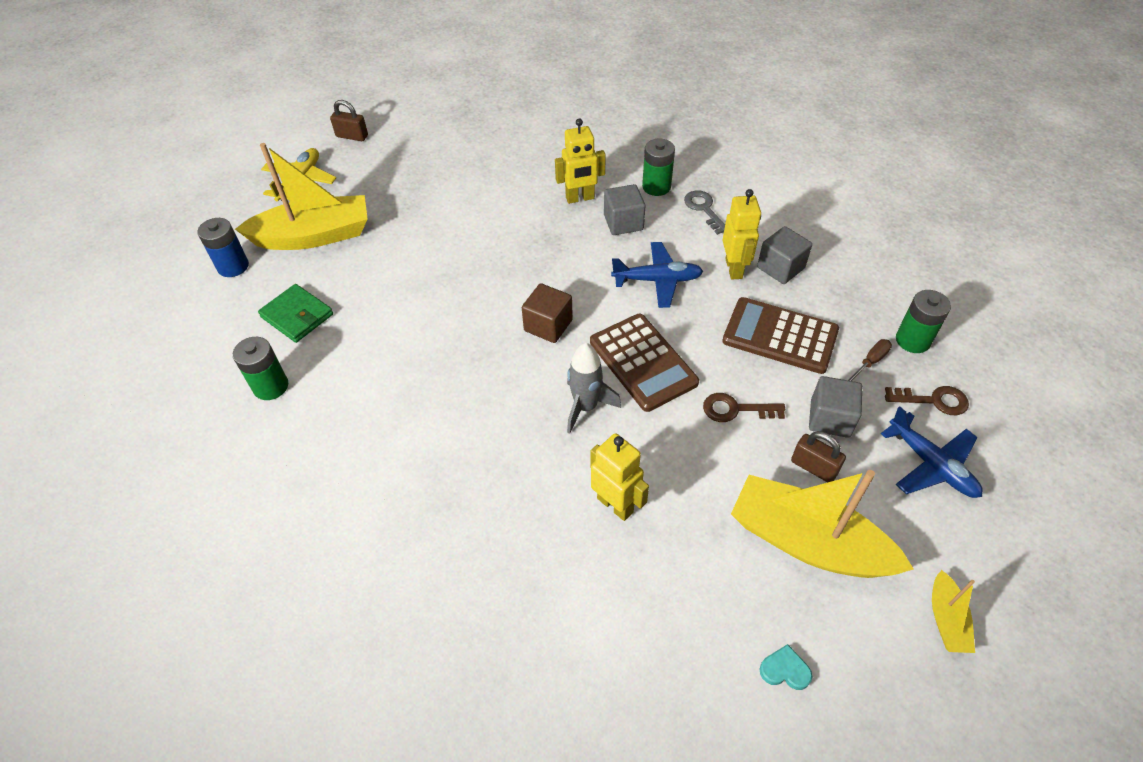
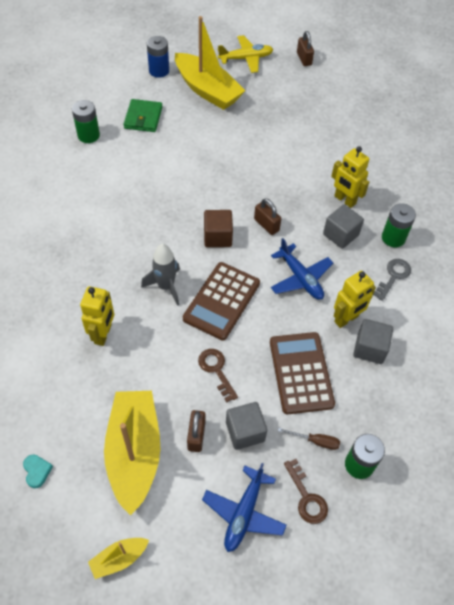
camera: 55 degrees right, 5 degrees up
(564, 275) = (266, 225): none -> brown padlock

